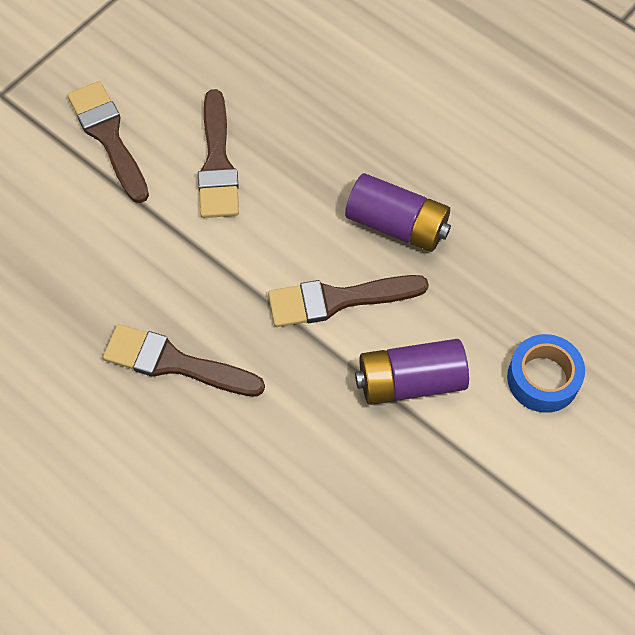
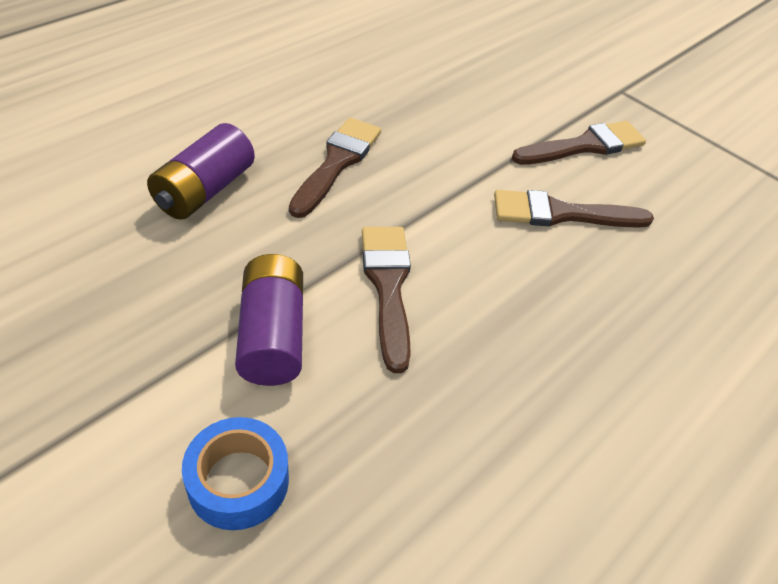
camera: 90 degrees right, 15 degrees down
(397, 225) = (484, 356): purple battery -> purple battery (204, 190)

